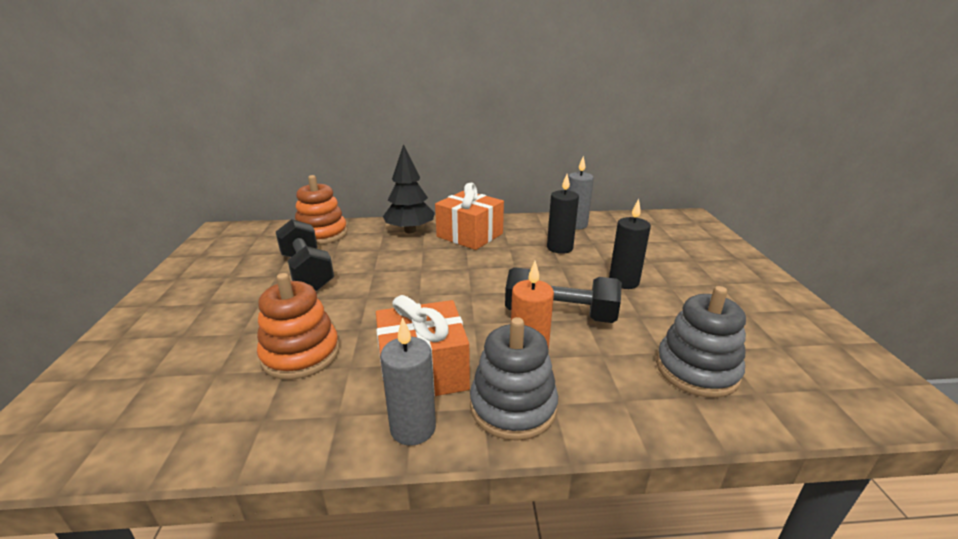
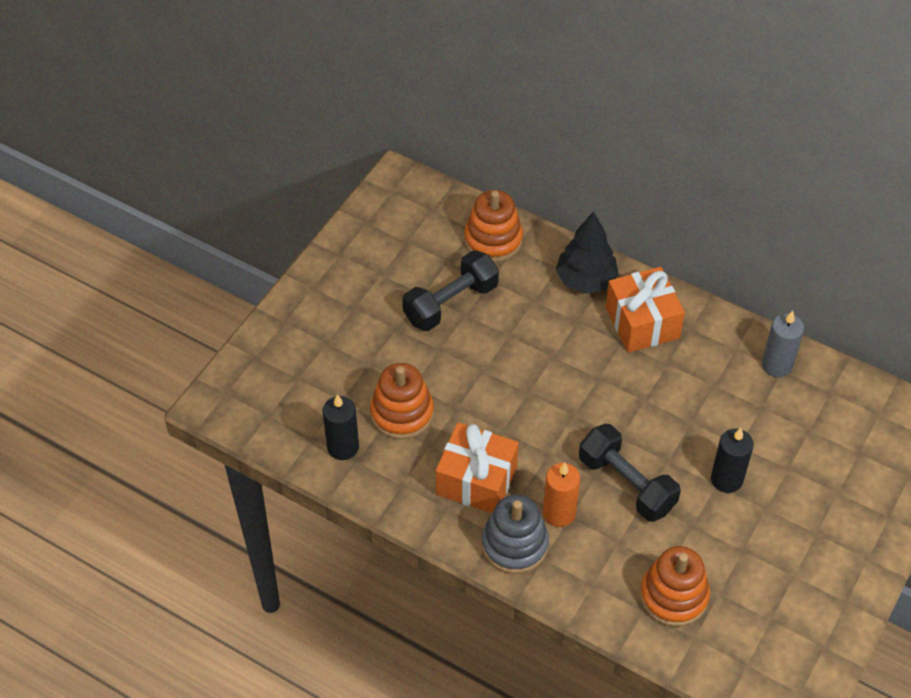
camera: 35 degrees right, 25 degrees up
(307, 271) = (450, 303): black dumbbell -> black dumbbell turned 45 degrees clockwise
(413, 428) = (441, 522): grey candle -> none
(559, 248) = (717, 396): black candle -> black candle (343, 447)
(696, 370) = (673, 596): grey stacking toy -> orange stacking toy

